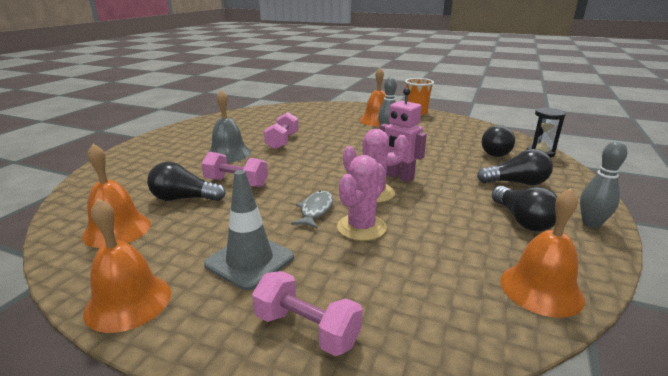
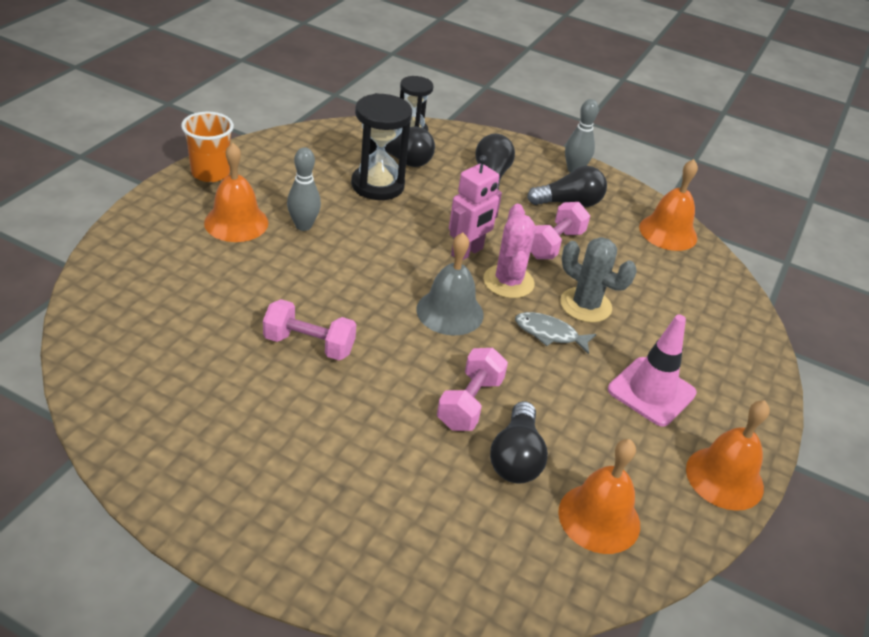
camera: 90 degrees left, 15 degrees up
(228, 154) = (352, 414): grey bell -> grey bell (450, 312)
(249, 261) = (651, 391): grey traffic cone -> pink traffic cone
(307, 330) = (734, 360): pink dumbbell -> pink dumbbell (554, 244)
(361, 227) = (585, 305): pink cactus -> grey cactus
(452, 147) = (377, 185): none -> black hourglass

